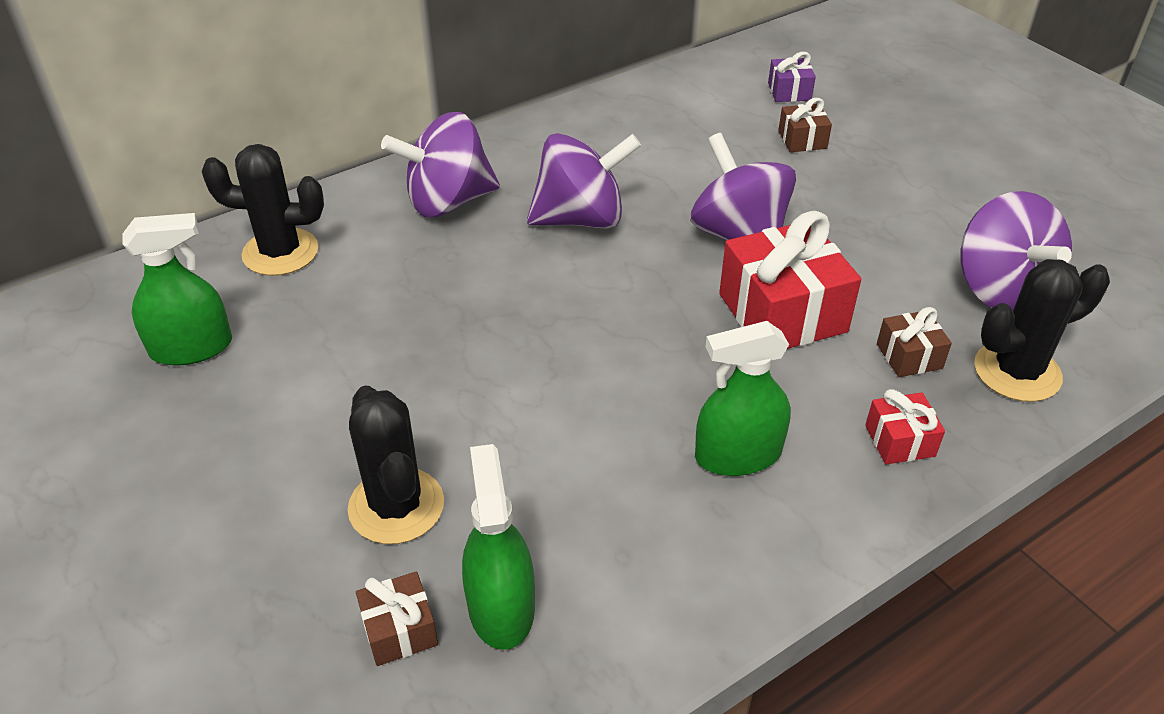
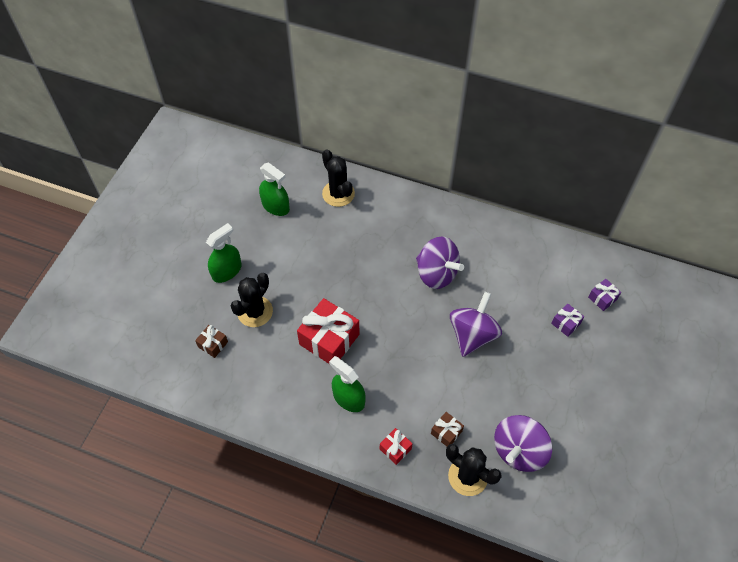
camera: 55 degrees right, 15 degrees up
(448, 202) = (409, 223): purple spinning top -> none
(501, 607) = (238, 365): green spray bottle -> green spray bottle (227, 271)
(782, 313) = (436, 375): red gift -> red gift (329, 339)
(802, 140) = (566, 323): brown gift -> purple gift

